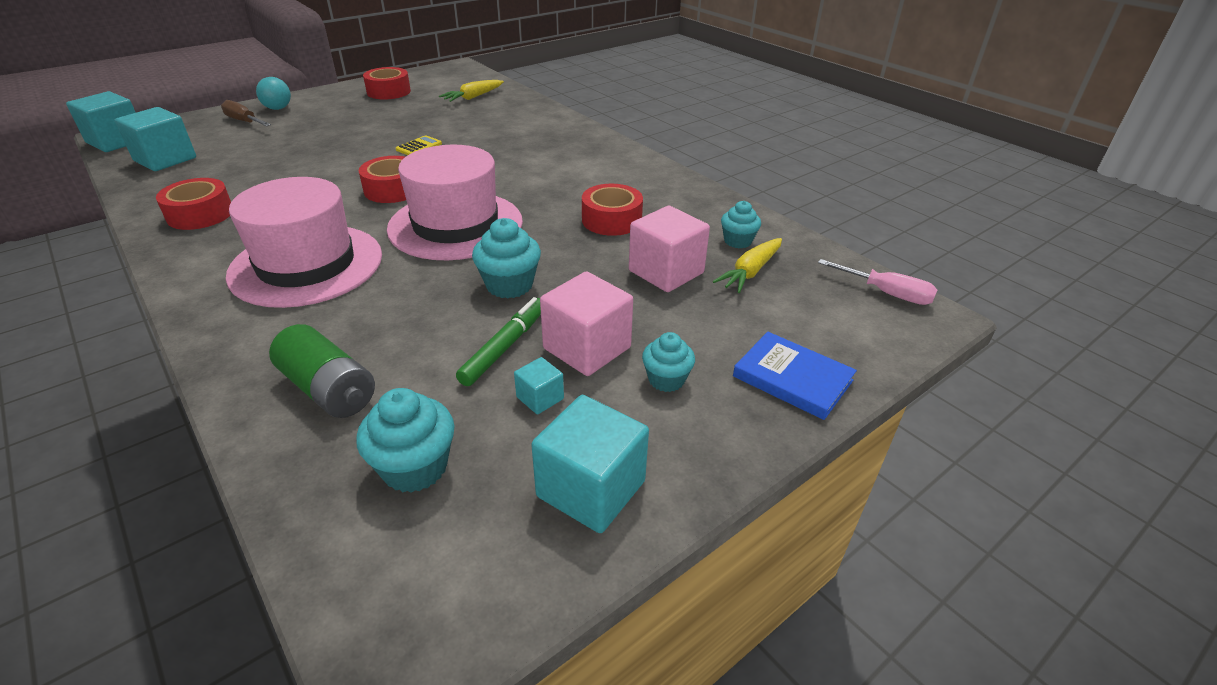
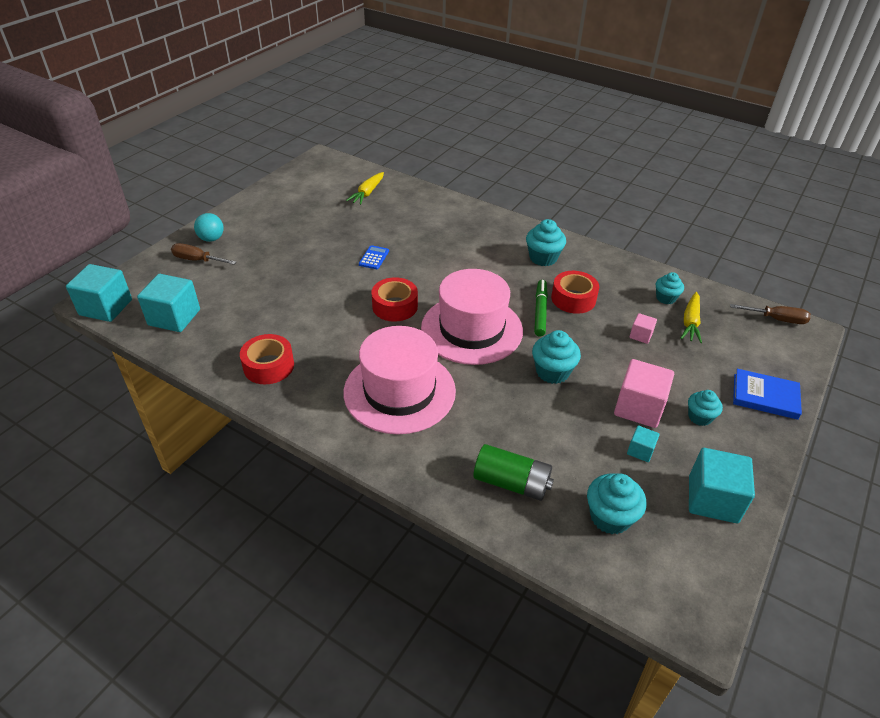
camera: 20 degrees left, 5 degrees up
(388, 92) = (290, 200): red tape -> none
(419, 147) = (374, 258): yellow calculator -> blue calculator
(505, 347) = (590, 421): green marker -> green marker (540, 311)
(612, 177) = (543, 258): none -> turquoise cupcake
(666, 272) = (641, 335): pink cube -> pink cube, size x0.50
(886, 293) = (776, 319): pink screwdriver -> brown screwdriver

